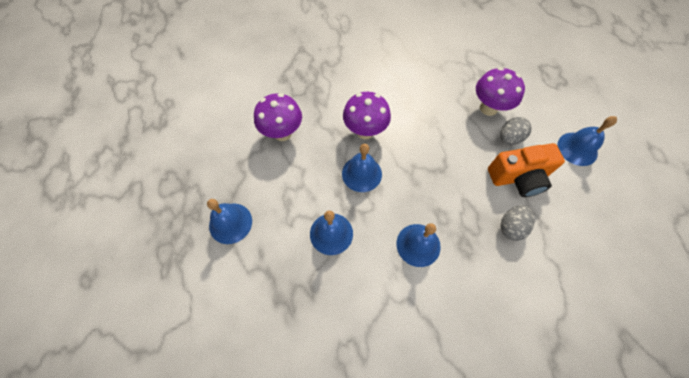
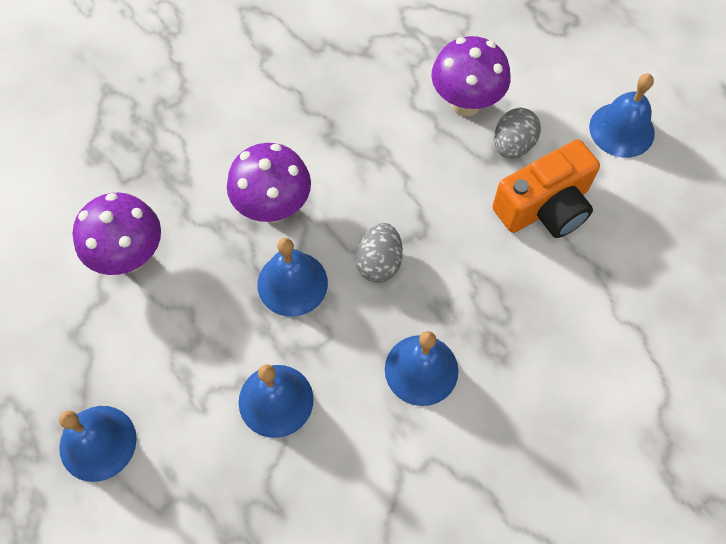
camera: 20 degrees left, 0 degrees up
(511, 227) = (555, 291): grey egg -> grey egg (379, 263)

